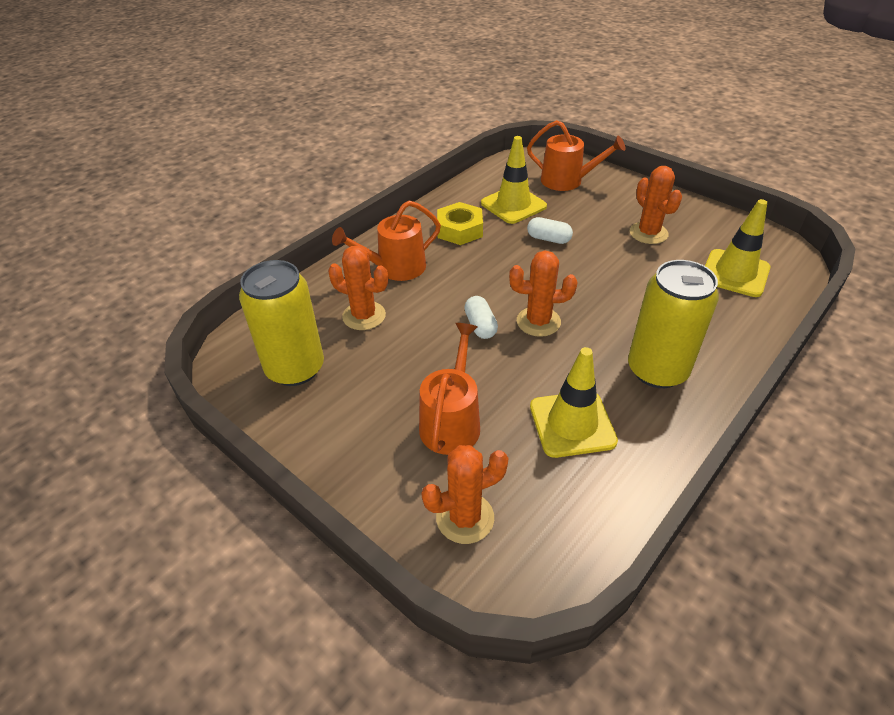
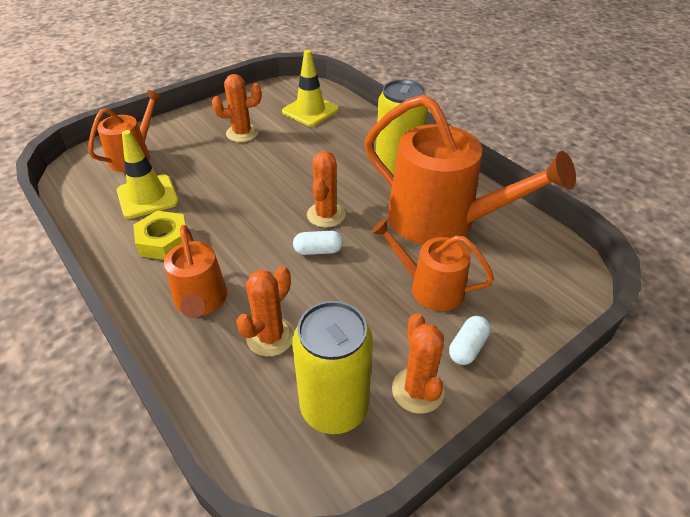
camera: 80 degrees left, 0 degrees up
(465, 518) = (525, 294): orange cactus -> orange cactus (417, 390)
(548, 239) = (217, 186): white capsule -> white capsule (467, 347)
(572, 424) = (441, 220): yellow traffic cone -> orange watering can

